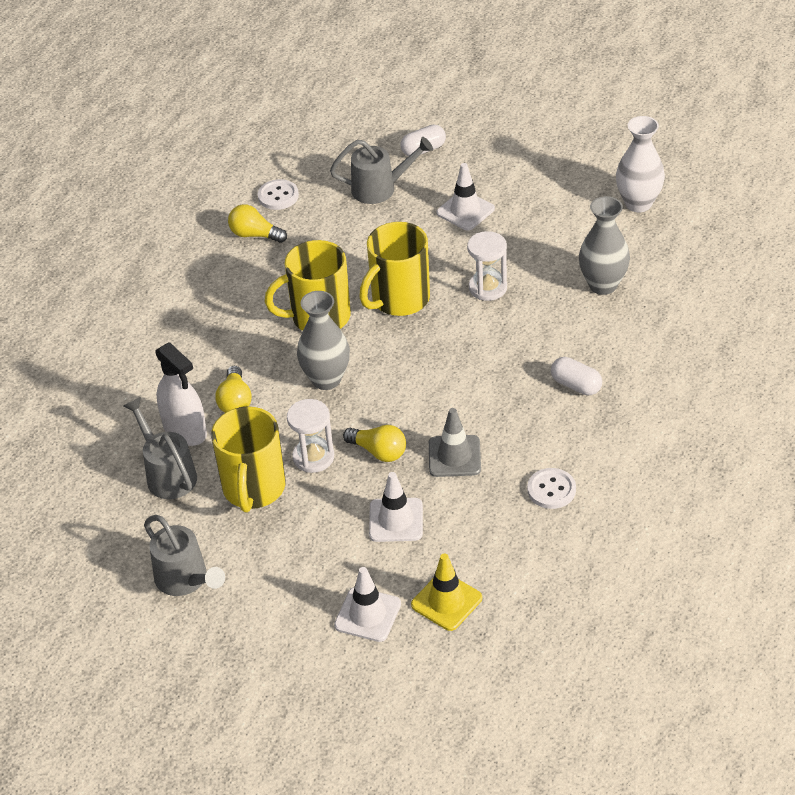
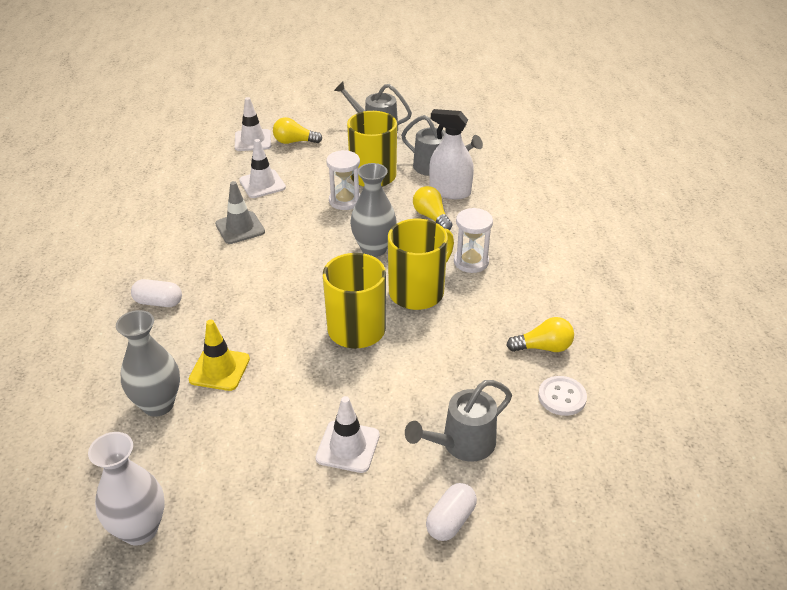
camera: 150 degrees right, 5 degrees down
(378, 451) = (299, 216): yellow light bulb -> yellow light bulb (294, 142)
(446, 601) = (206, 157): yellow traffic cone -> yellow traffic cone (219, 369)
(488, 288) = (278, 365): white hourglass -> white hourglass (471, 262)
(551, 490) = (156, 227): white button -> none

